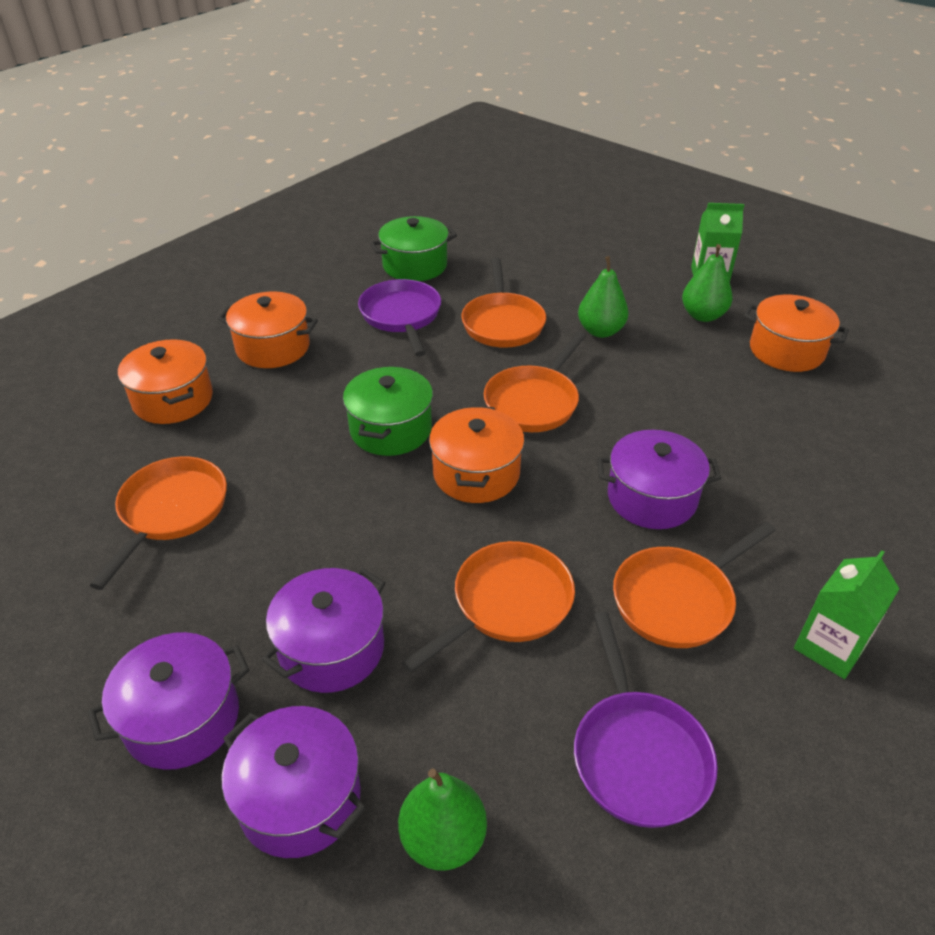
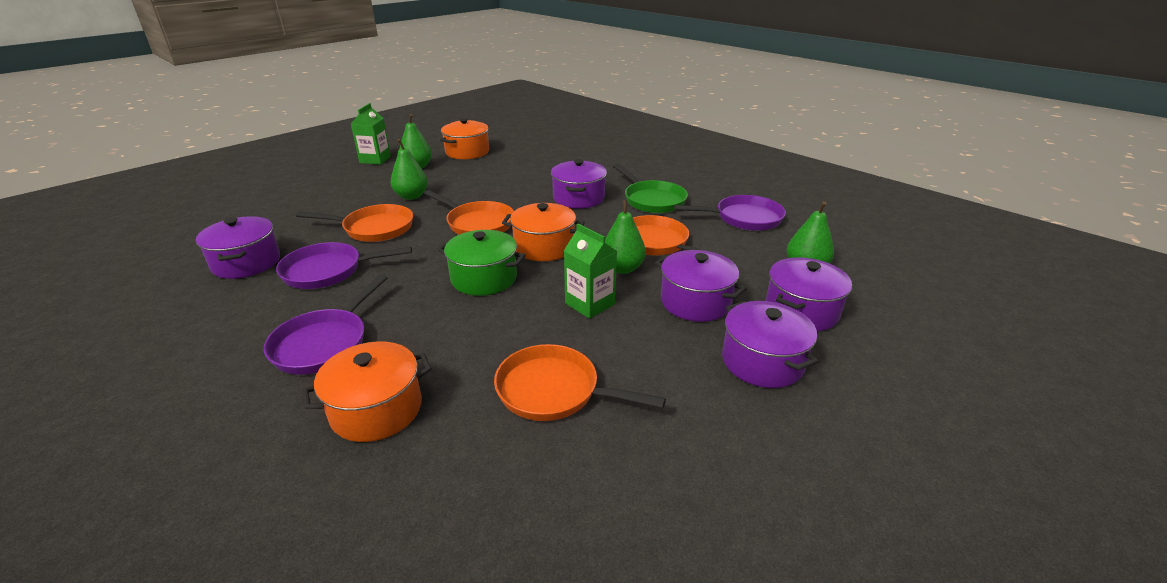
camera: 85 degrees left, 10 degrees down
(273, 347) = (324, 343): orange pot -> purple pan
(415, 266) = (246, 263): green pot -> purple pot
(422, 561) = (622, 268): none -> green pear
(677, 599) = (652, 200): orange pan -> green pan
(830, 647) = (678, 174): green carton -> green carton (590, 304)

